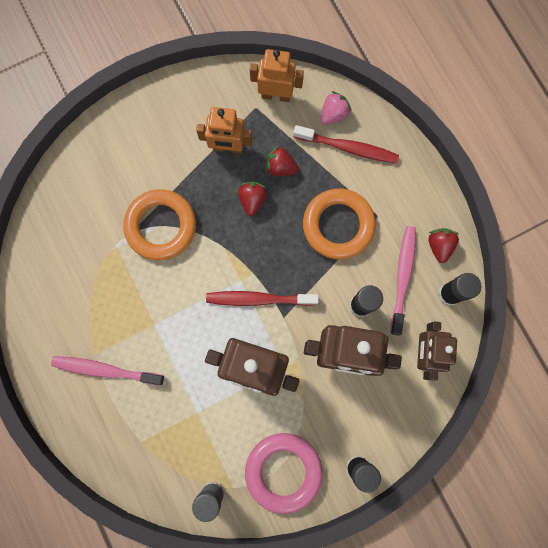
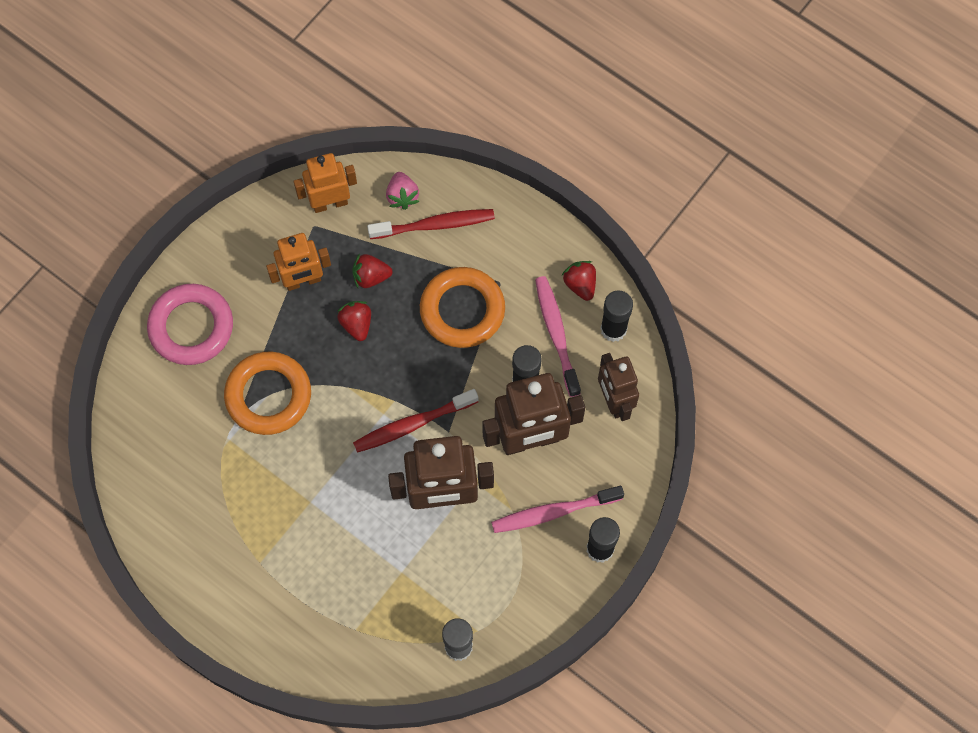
camera: 25 degrees left, 10 degrees down
(106, 370) = (280, 573): pink toothbrush -> pink toothbrush (554, 512)
(283, 471) = (523, 589): pink ring -> pink ring (191, 327)
(333, 114) = (402, 196): pink strawberry -> pink strawberry turned 150 degrees clockwise

